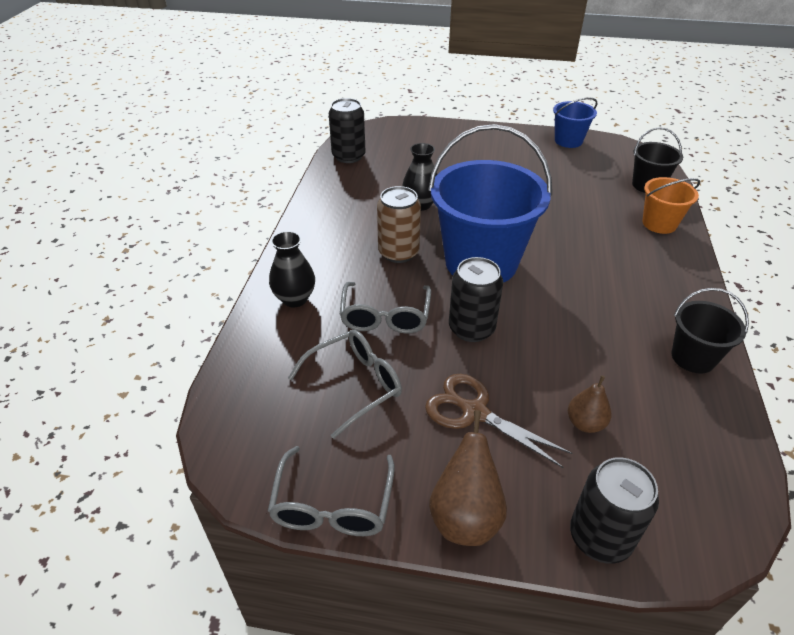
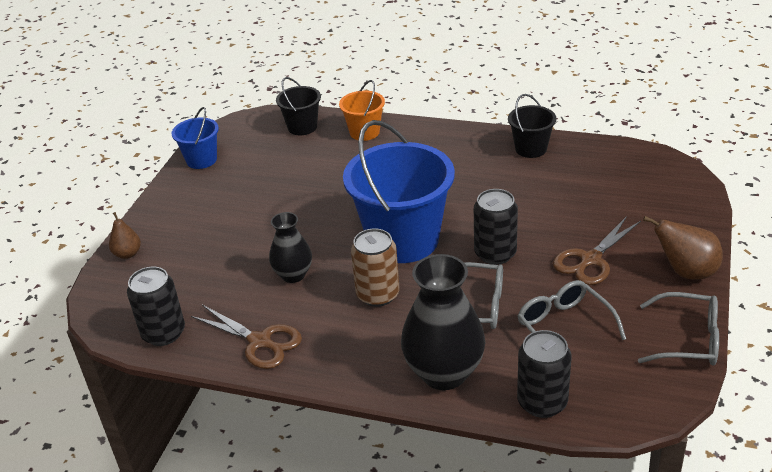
camera: 80 degrees left, 5 degrees down
(295, 299) = (444, 373): black vase -> black vase, size x1.70
(338, 198) = (260, 342): none -> brown scissors
(585, 423) = (597, 207): brown pear -> brown pear (128, 254)
(600, 537) = (690, 215): black can -> black can (542, 402)

